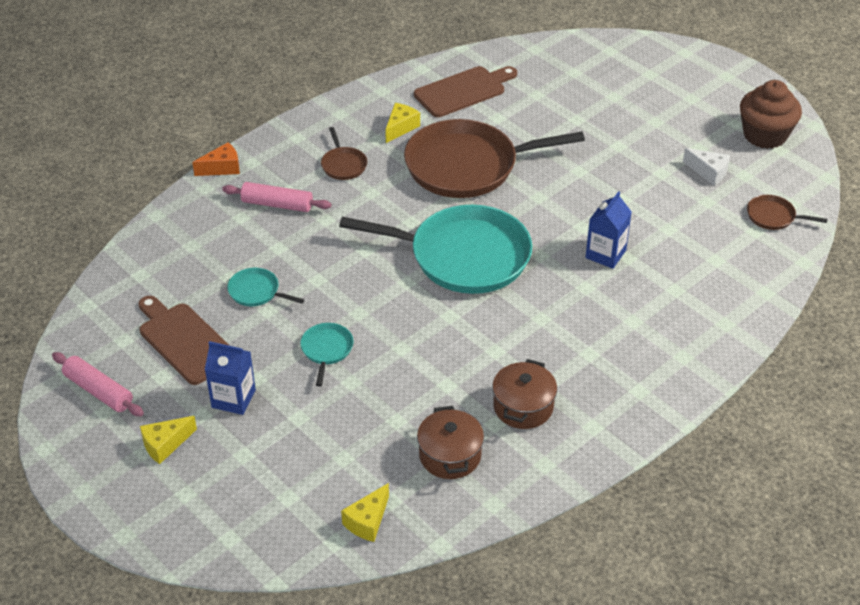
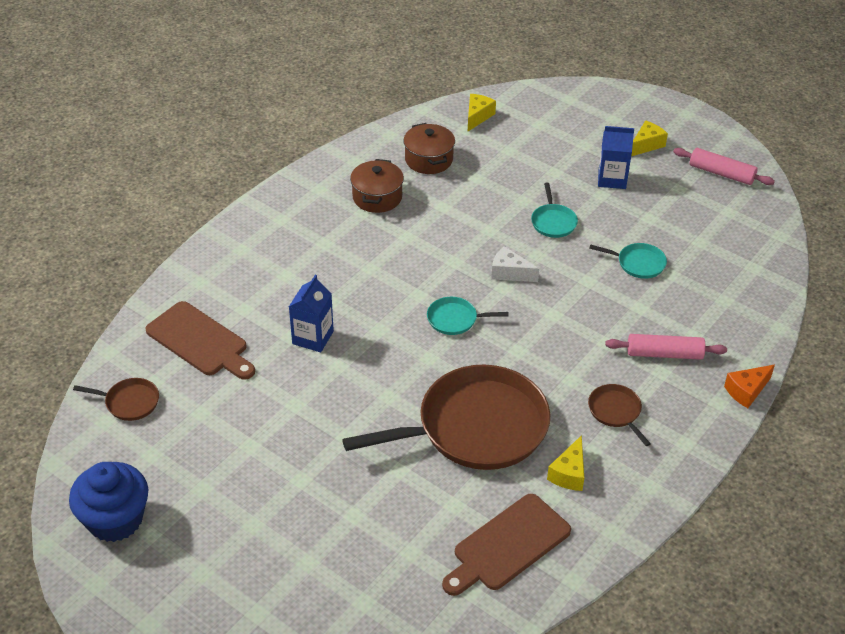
camera: 170 degrees right, 0 degrees up
(184, 341) = (677, 216): brown cutting board -> brown cutting board (200, 341)
(464, 256) = (455, 319): turquoise pan -> turquoise pan, size x0.42
(708, 172) = (194, 453): white cheese -> white cheese (509, 273)
(765, 135) = (115, 519): brown cupcake -> blue cupcake

